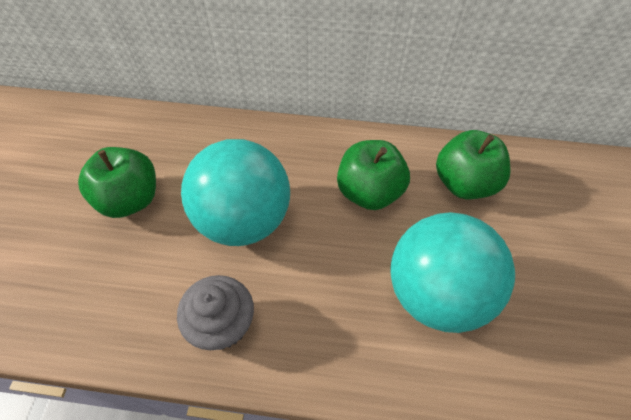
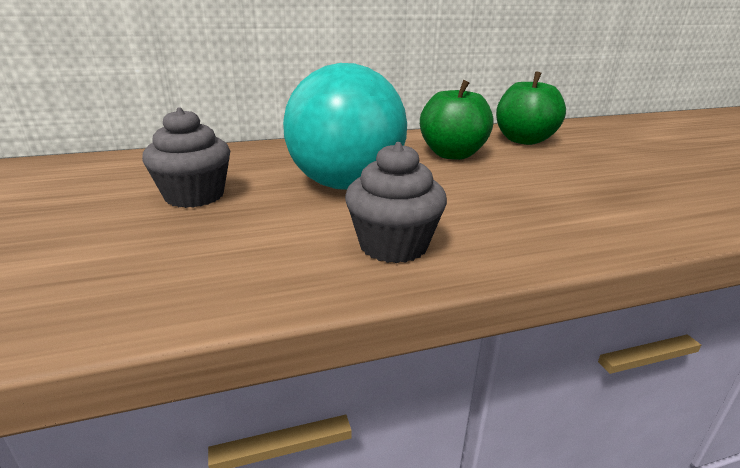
camera: 25 degrees left, 30 degrees down
(130, 199) = (194, 196): green apple -> grey cupcake
(436, 293) = (578, 186): turquoise ball -> none

